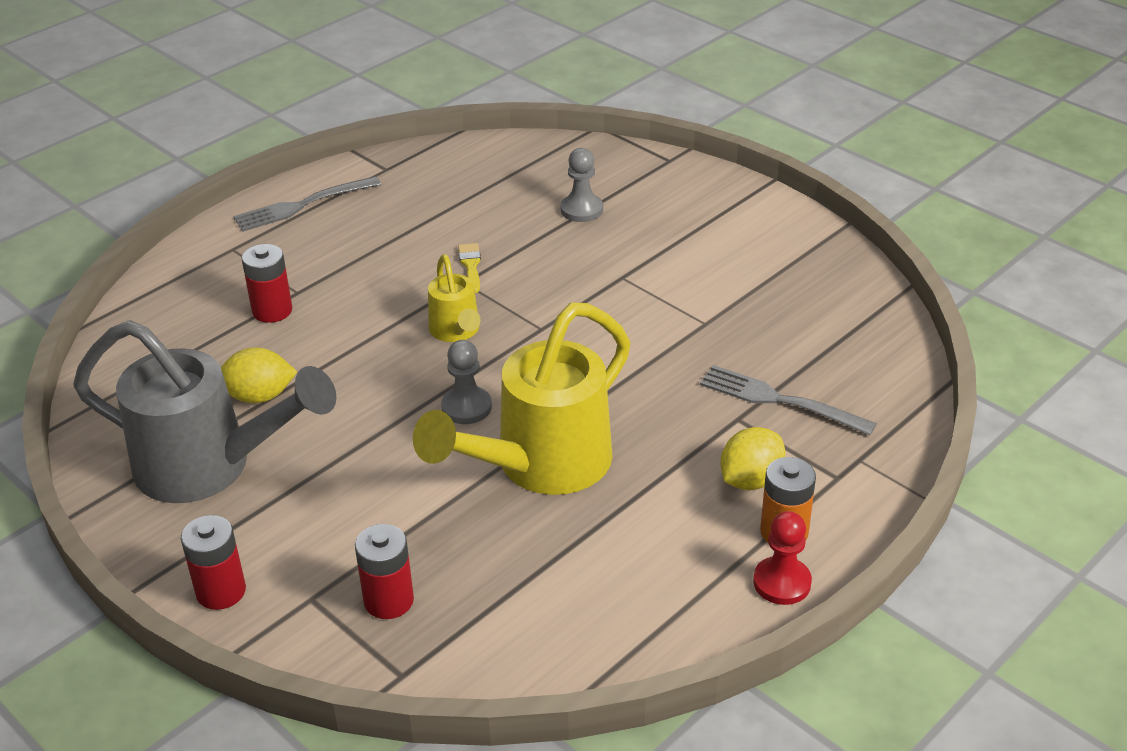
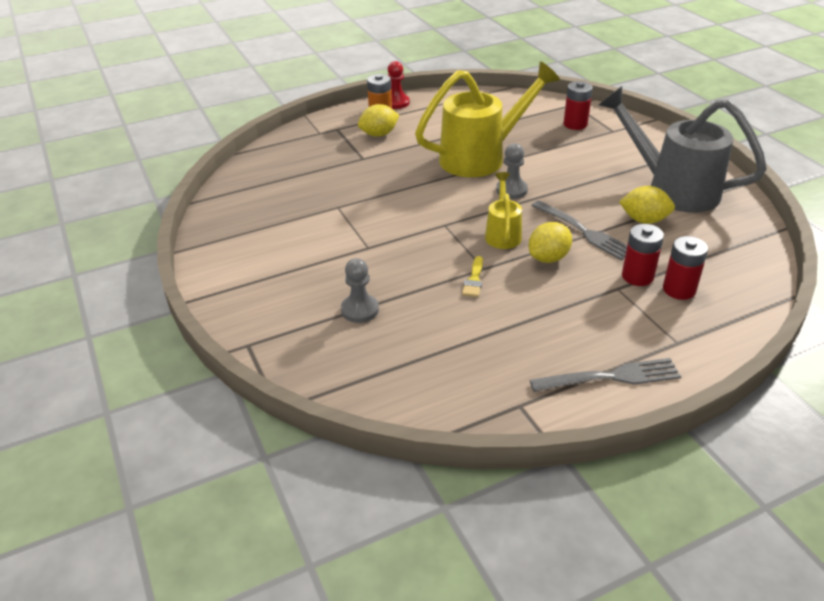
camera: 160 degrees left, 0 degrees up
(221, 591) = (658, 139): red battery -> red battery (679, 289)
(387, 311) = (548, 258): none -> yellow lemon
(780, 400) = (333, 161): grey fork -> grey fork (584, 231)

